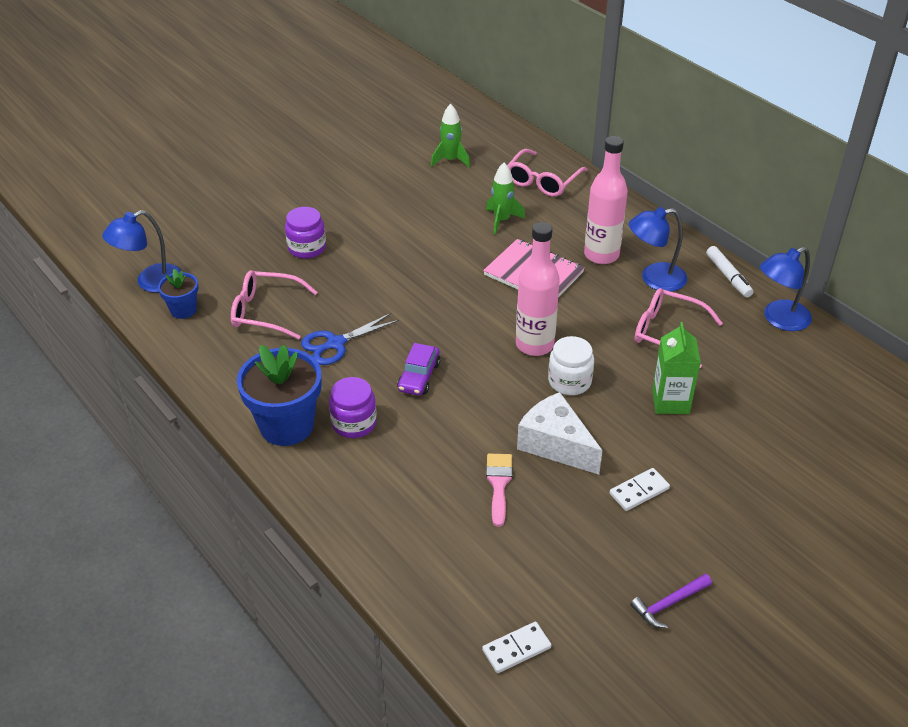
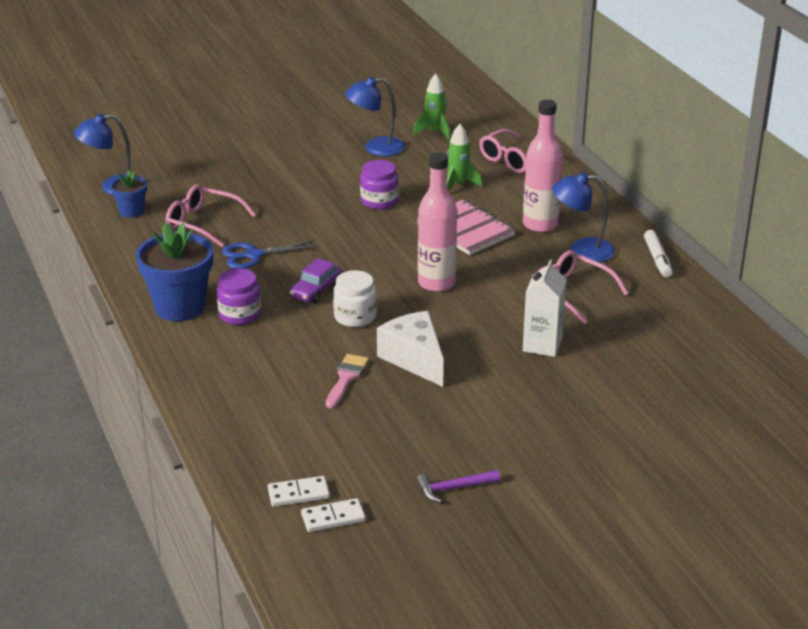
camera: 15 degrees right, 10 degrees down
(307, 248) = (264, 181): purple jar -> purple jar (379, 201)
(569, 381) = (454, 315): white jar -> white jar (355, 317)
(639, 491) = (473, 405): white domino -> white domino (333, 518)
(670, 401) = (542, 345): green carton -> white carton
(779, 319) = (688, 299): blue lamp -> blue lamp (376, 148)

